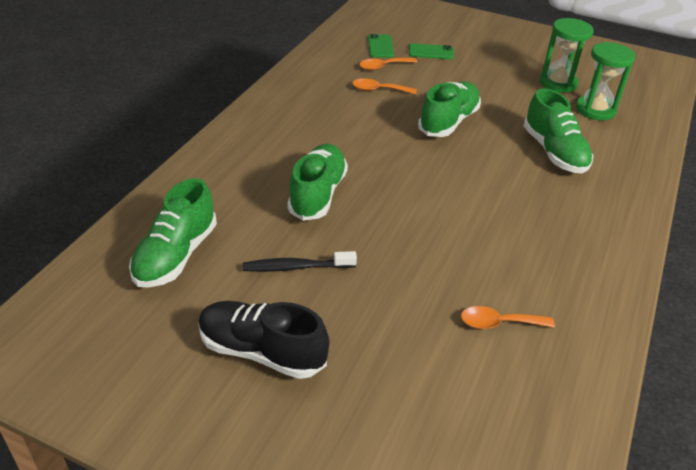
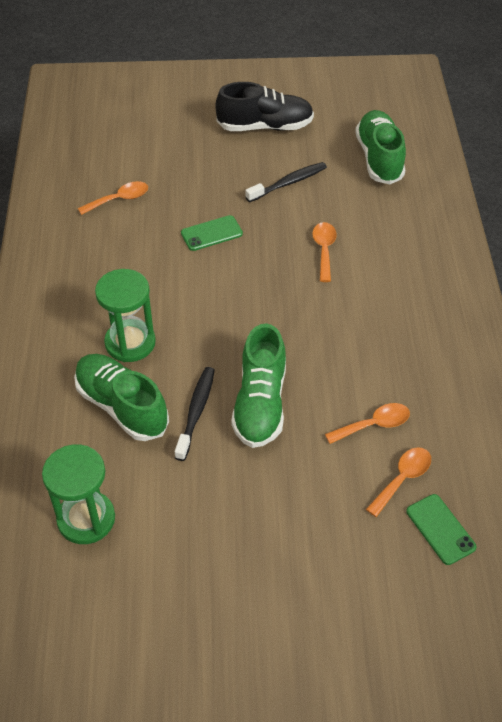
camera: 155 degrees right, 10 degrees up
(317, 194) = (324, 250): green shoe -> orange spoon
(431, 52) = (364, 553): green phone -> green phone (211, 233)
(498, 132) = (196, 412): none -> black toothbrush
(558, 83) = (151, 563): green hourglass -> green hourglass (130, 343)

